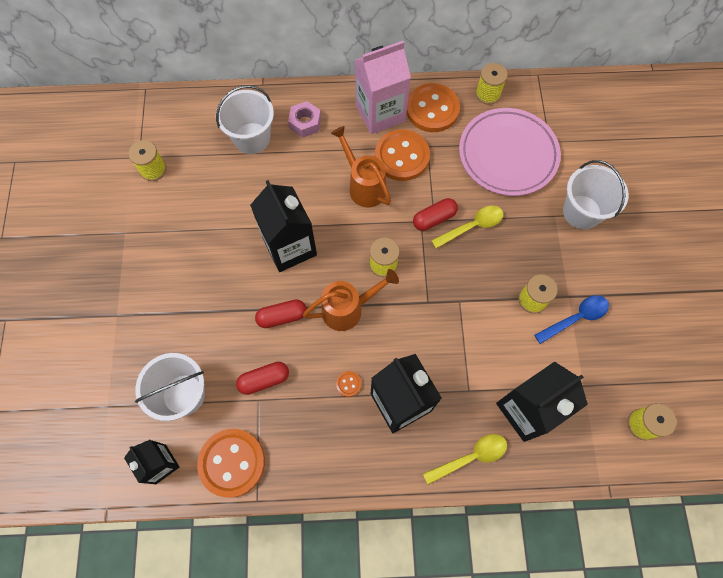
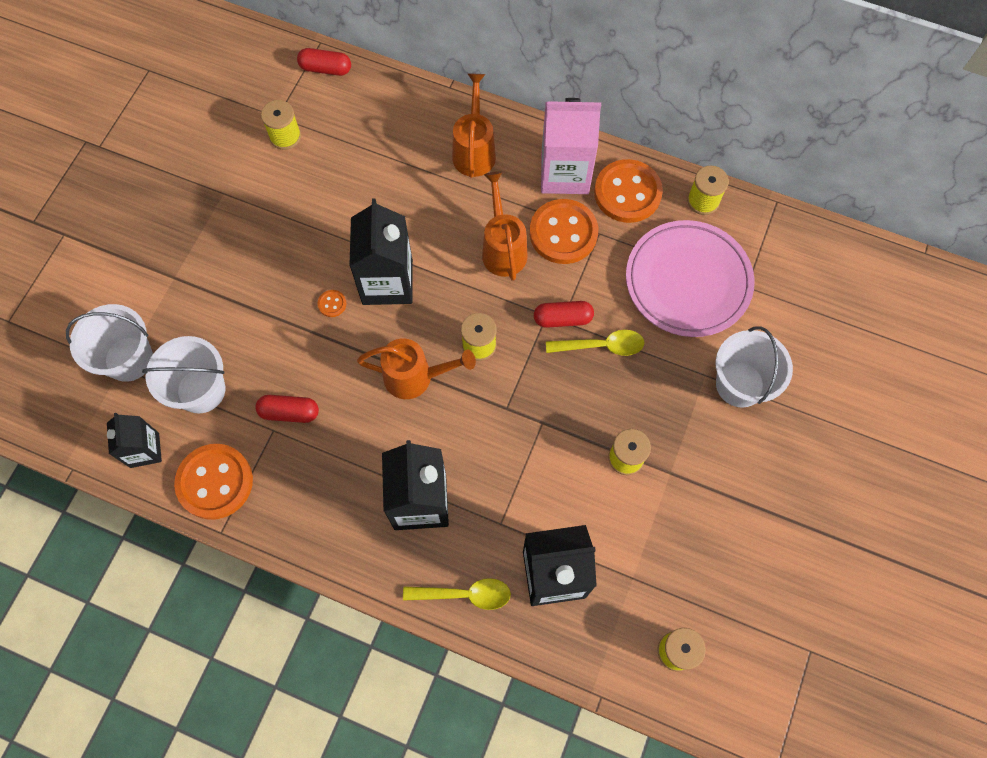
camera: 25 degrees right, 0 degrees up
(252, 138) = (407, 144): white bucket -> white bucket (129, 359)
(282, 316) = (341, 354): red capsule -> red capsule (326, 69)
(305, 123) = (474, 150): pink nut -> orange watering can
(348, 384) = (375, 457): orange button -> orange button (332, 304)
(576, 318) = (665, 500): blue spoon -> none

